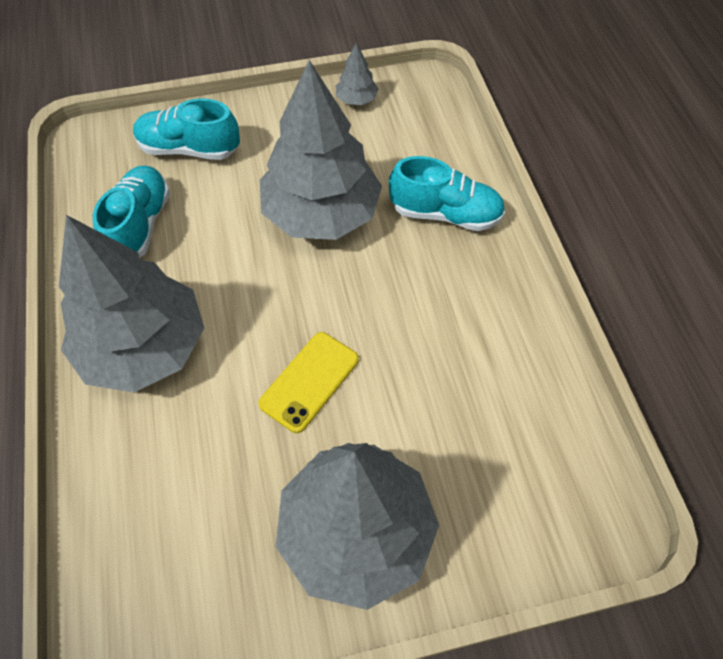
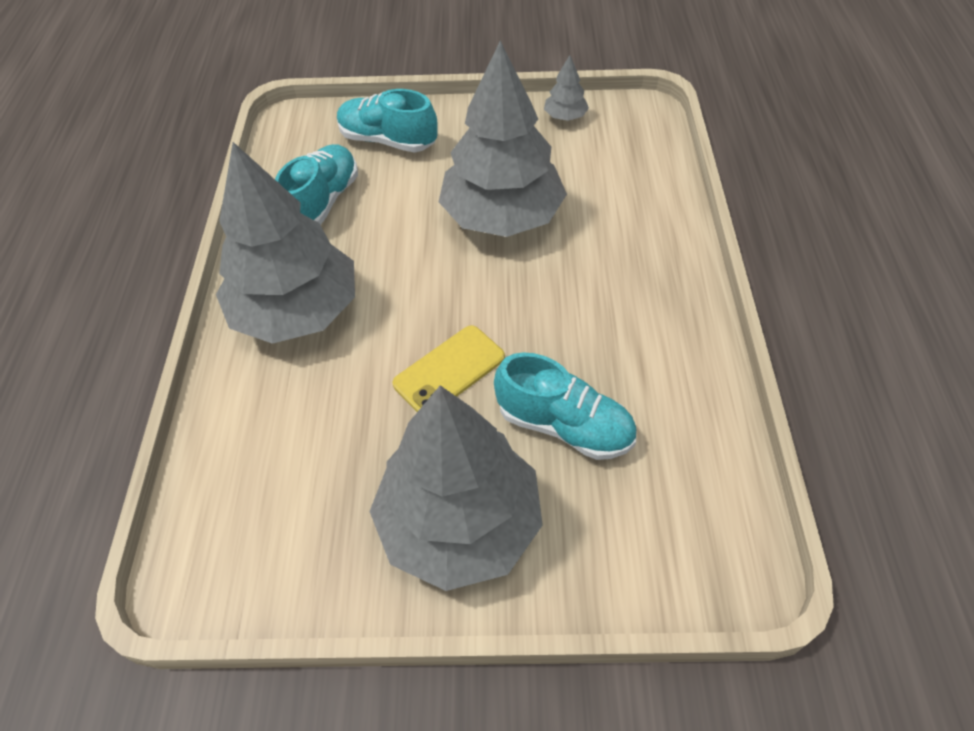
camera: 15 degrees right, 5 degrees down
(445, 214) = (630, 235): turquoise shoe -> turquoise shoe (564, 425)

